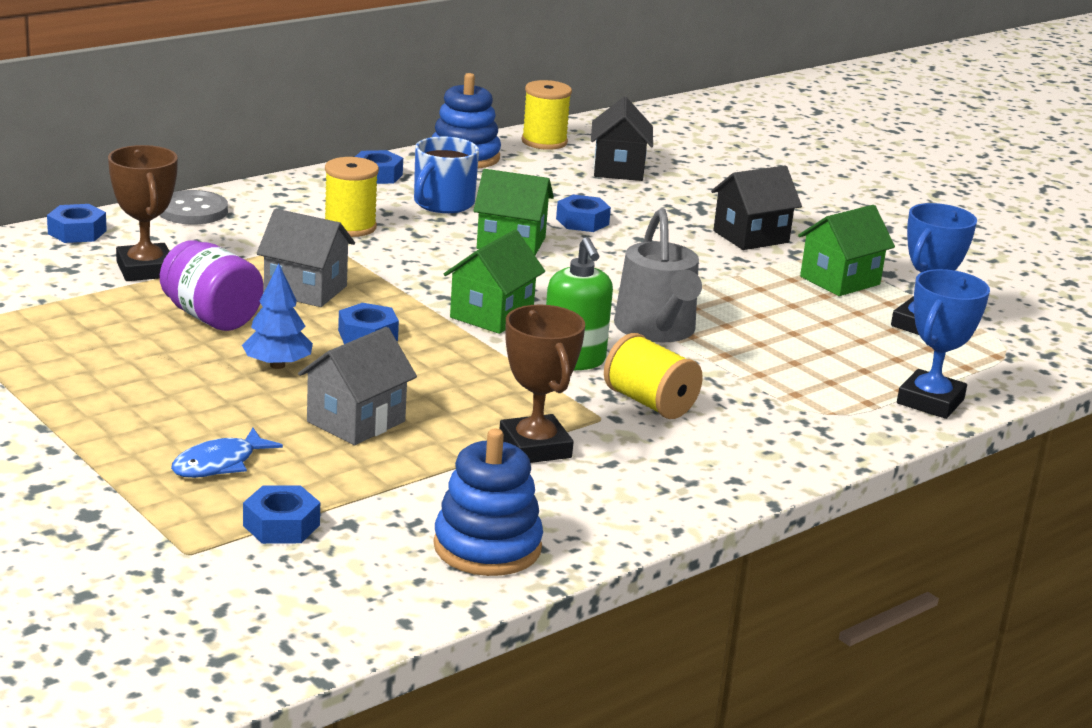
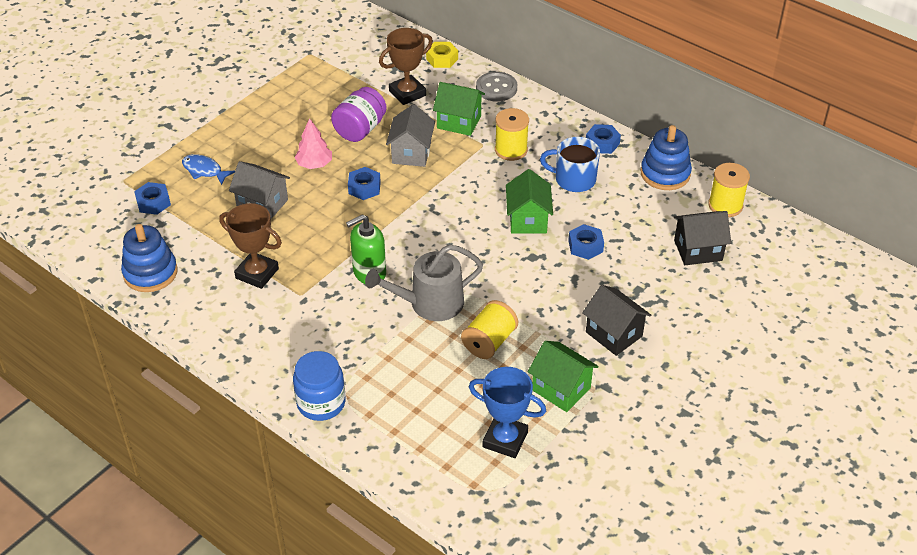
camera: 80 degrees right, 20 degrees up
(77, 232) = (442, 59): blue nut -> yellow nut
(277, 365) = (314, 164): blue tree -> pink tree
(491, 315) = (415, 230): green house -> green house (459, 122)
(535, 447) = (257, 273): brown trophy -> brown trophy turned 60 degrees clockwise
(650, 403) = (327, 312): yellow spool -> yellow spool (489, 342)
(842, 433) = (321, 403): none -> blue jar
(930, 401) = (383, 446): blue trophy -> none

